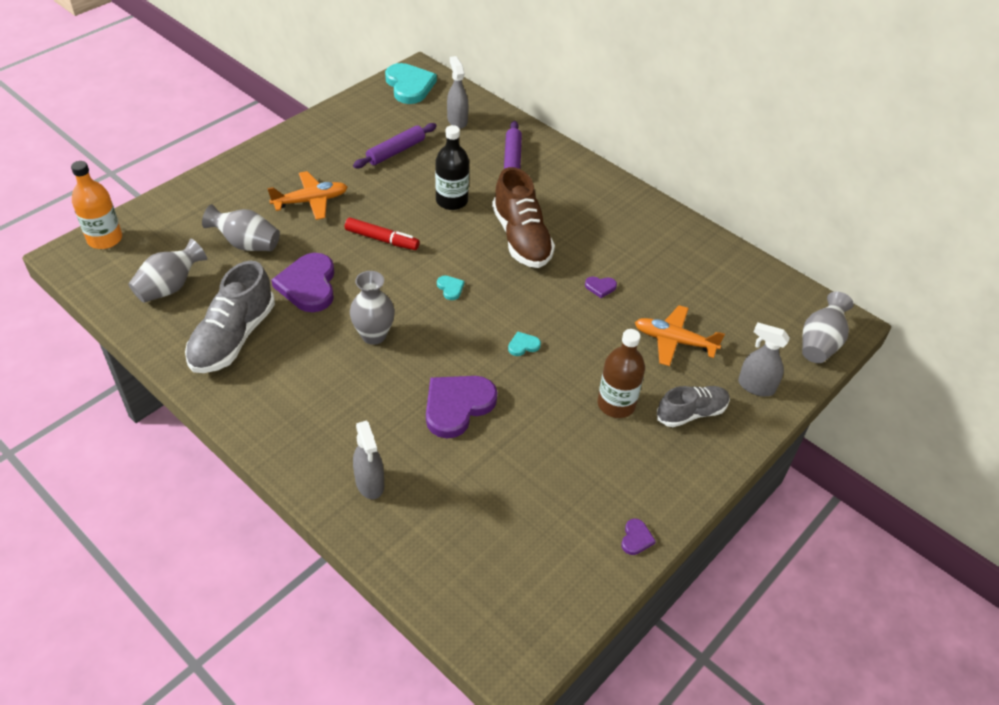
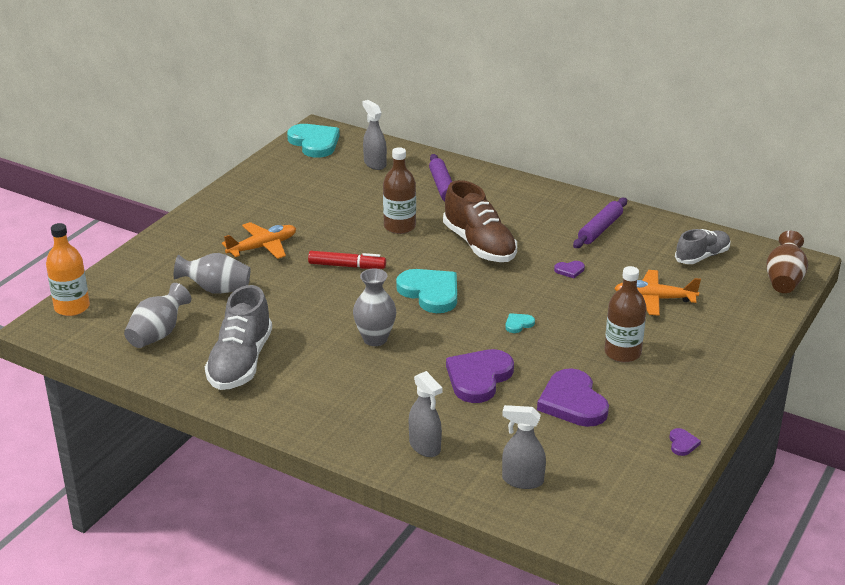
camera: 10 degrees left, 15 degrees down
(308, 285) = (293, 311): purple heart -> purple heart (573, 402)
(396, 151) = (327, 196): purple rolling pin -> purple rolling pin (600, 229)
(450, 288) = (430, 293): turquoise heart -> turquoise heart, size x2.30
(451, 201) = (399, 226): black bottle -> brown bottle
(691, 413) = (692, 348): grey shoe -> grey shoe (702, 256)
(755, 386) = (741, 320): grey spray bottle -> grey spray bottle (522, 480)
(820, 343) = (784, 280): grey vase -> brown vase

